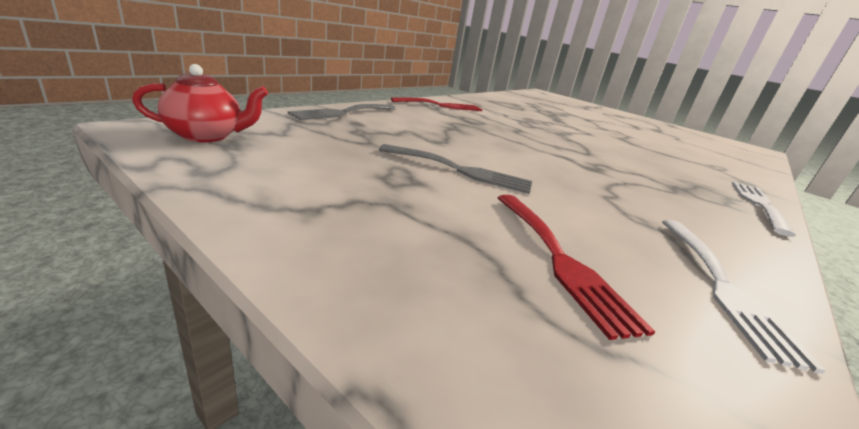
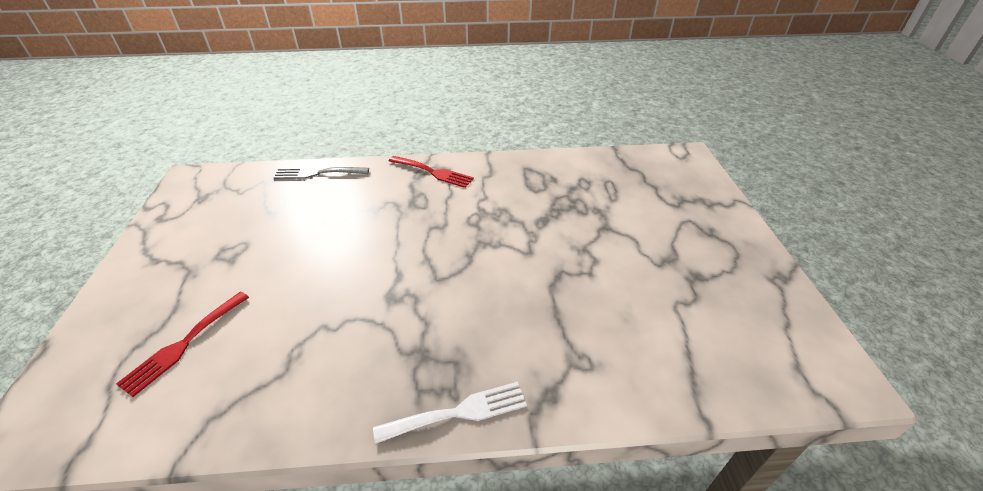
camera: 50 degrees right, 15 degrees up
(207, 136) = (202, 187): red teapot -> none
(461, 170) = (275, 260): grey fork -> none
(722, 286) = (217, 413): white fork -> none

